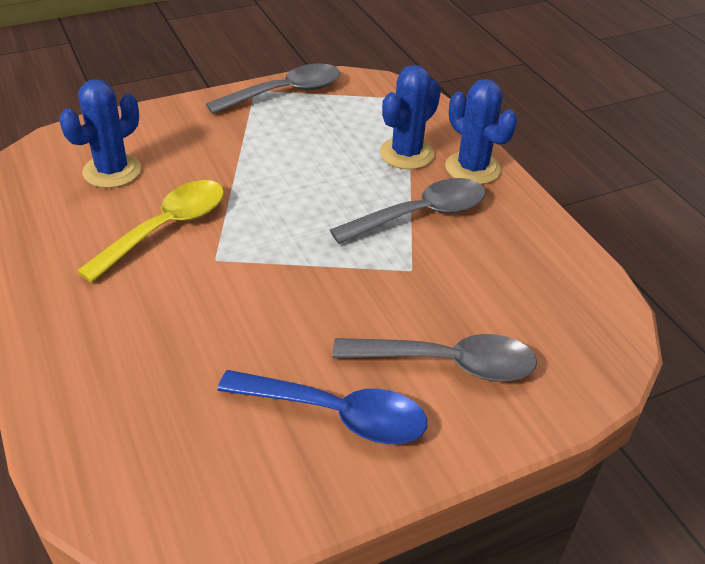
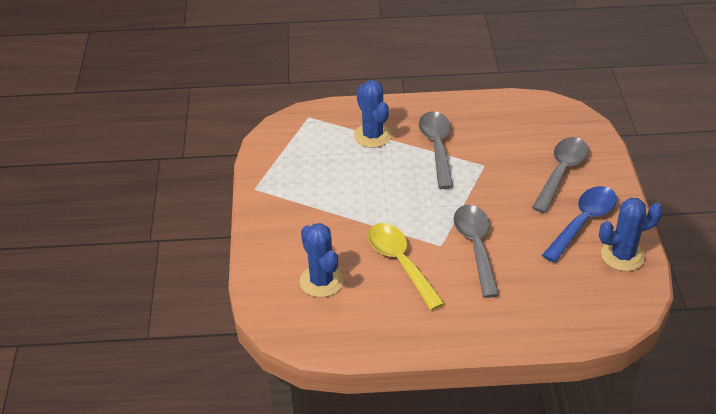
camera: 65 degrees left, 0 degrees up
(285, 93) = (267, 174): grey spoon -> grey spoon (475, 247)
(472, 168) = (402, 112): blue cactus -> blue cactus (622, 256)

